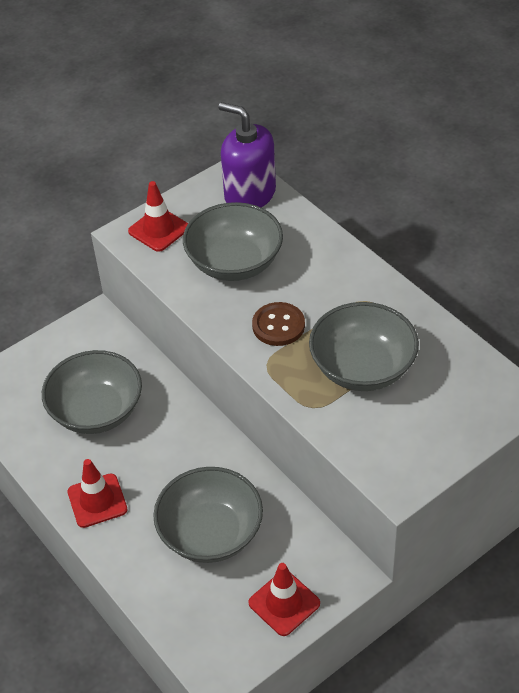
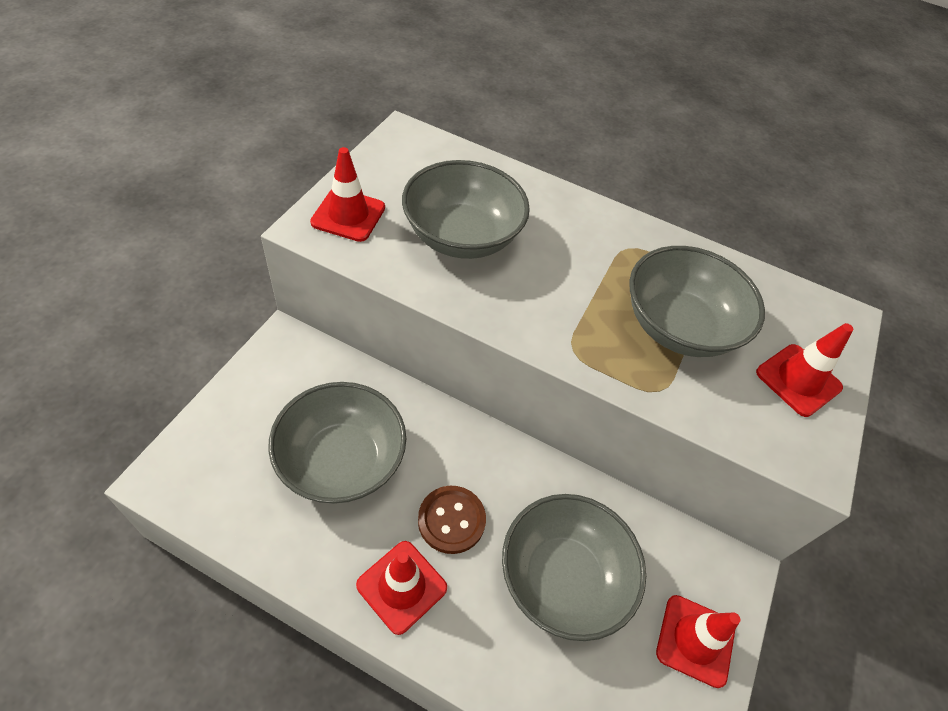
camera: 35 degrees left, 5 degrees up
(250, 194) = (432, 156): purple soap dispenser -> none
(278, 325) = (557, 299): brown button -> brown button (451, 520)
(432, 430) = (798, 380): none -> red traffic cone

